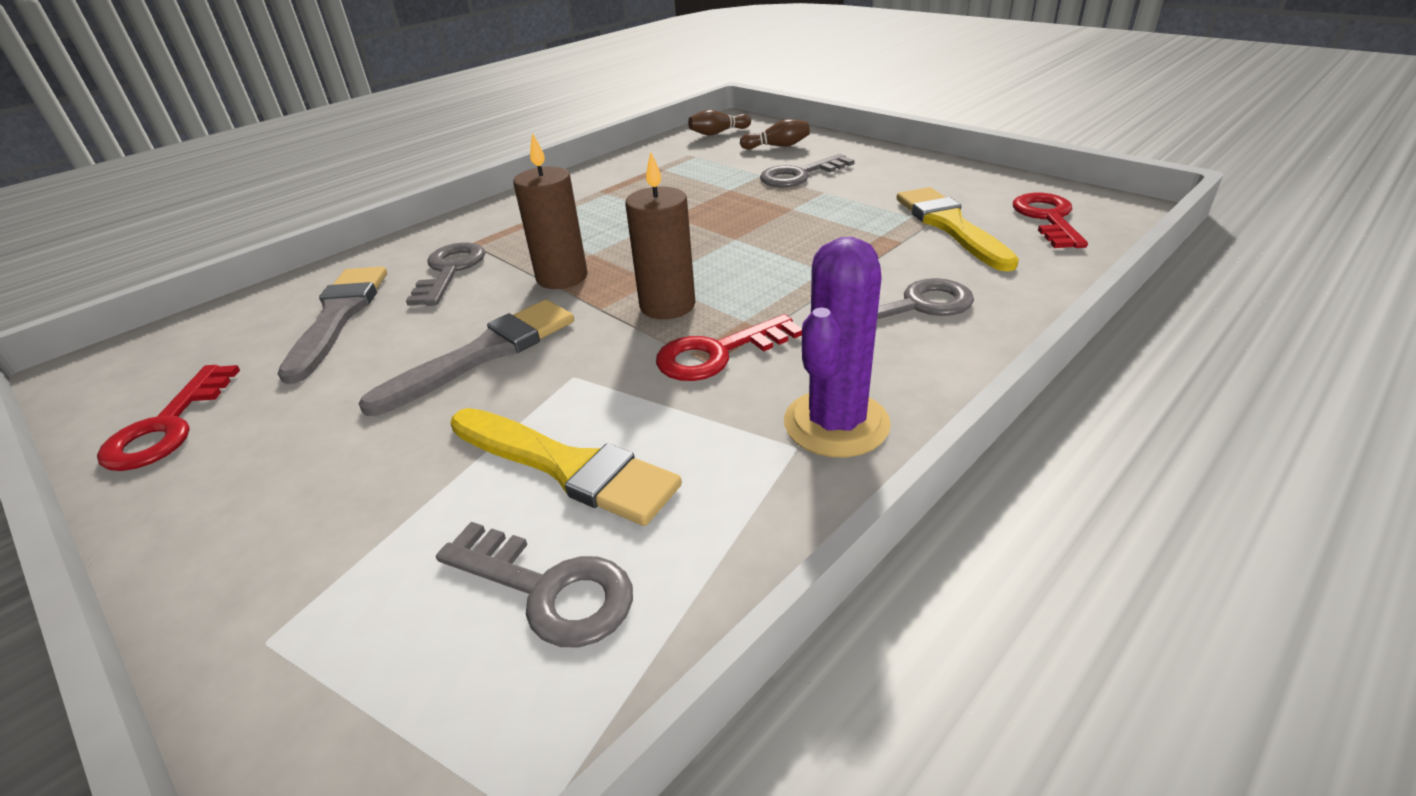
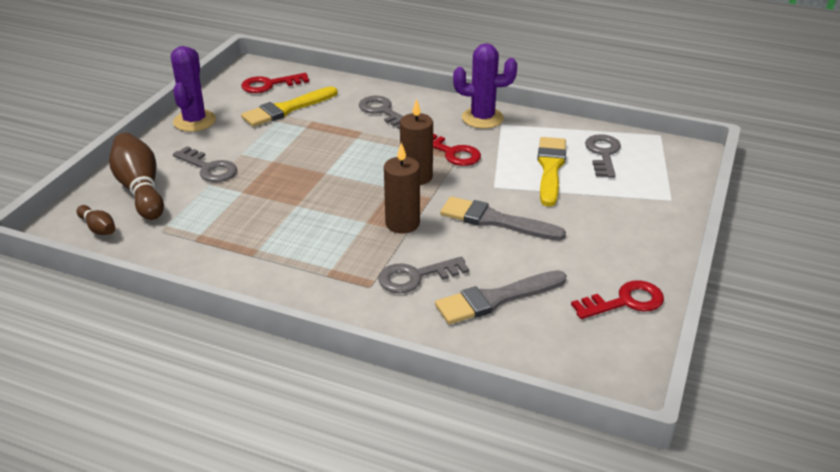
camera: 115 degrees left, 0 degrees up
(777, 146) = (140, 189): brown bowling pin -> brown bowling pin, size x1.99
(931, 169) = (194, 121): none -> purple cactus

